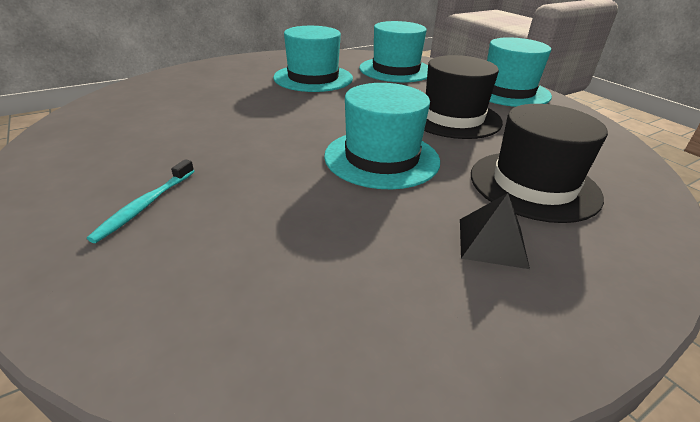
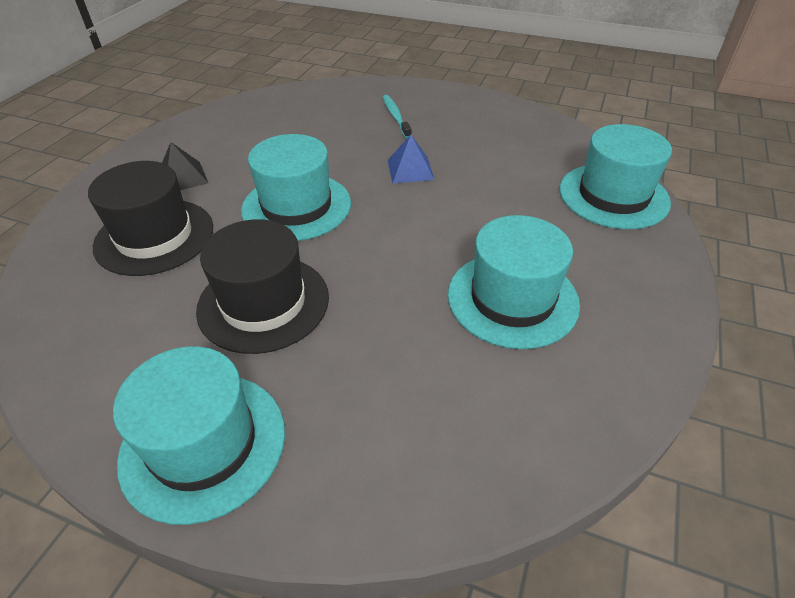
camera: 145 degrees right, 10 degrees up
(246, 145) = (410, 169): none -> blue pyramid
(396, 70) = (440, 411): turquoise hat -> turquoise hat (613, 196)

